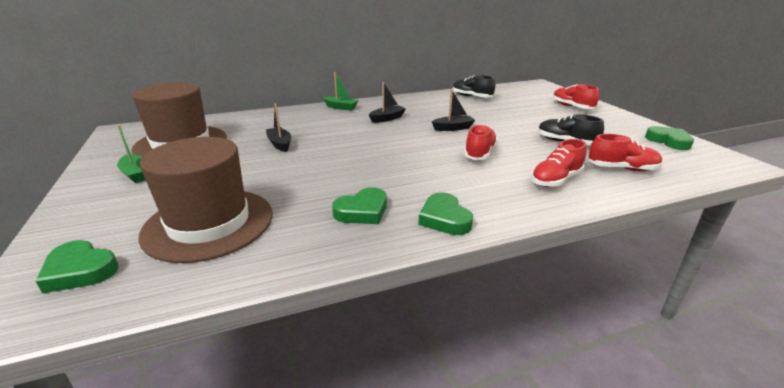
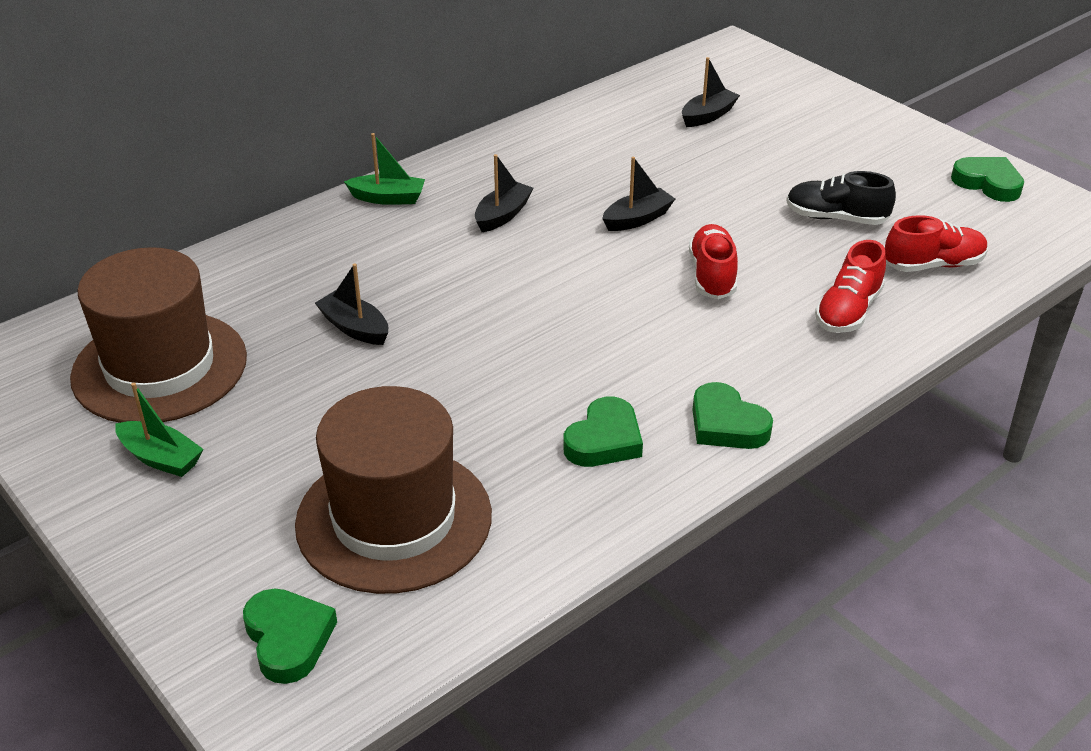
camera: 20 degrees left, 10 degrees up
(80, 271) = (288, 639): green heart -> green heart turned 120 degrees counterclockwise
(472, 97) = (624, 114): black shoe -> none
(513, 101) = (708, 116): none -> black boat
(572, 107) = (816, 114): red shoe -> none

